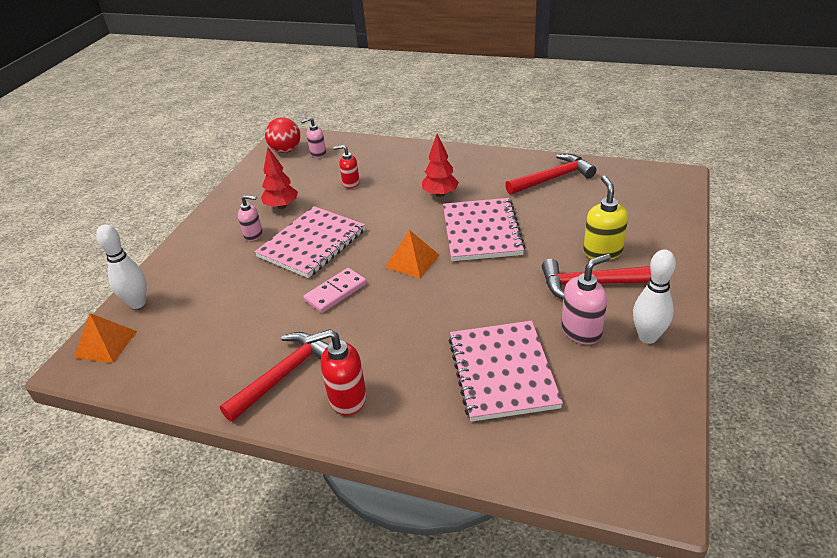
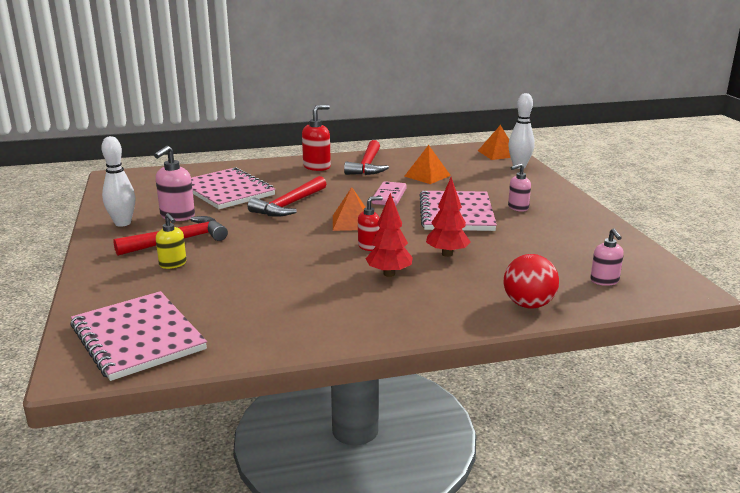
camera: 145 degrees right, 15 degrees down
(251, 320) = (427, 176): none -> orange pyramid
(282, 206) = (535, 229): red tree -> red tree (447, 254)
(286, 150) = (649, 275): red ball -> red ball (528, 304)
(318, 153) = (604, 281): pink soap dispenser -> pink soap dispenser turned 135 degrees clockwise
(351, 183) = (505, 261): red soap dispenser -> red soap dispenser (369, 246)
(482, 231) = (308, 253): pink notebook -> pink notebook (137, 337)
(553, 178) = (264, 323): red hammer -> red hammer (289, 205)
(602, 252) = (173, 264): yellow soap dispenser -> yellow soap dispenser, size x0.65

